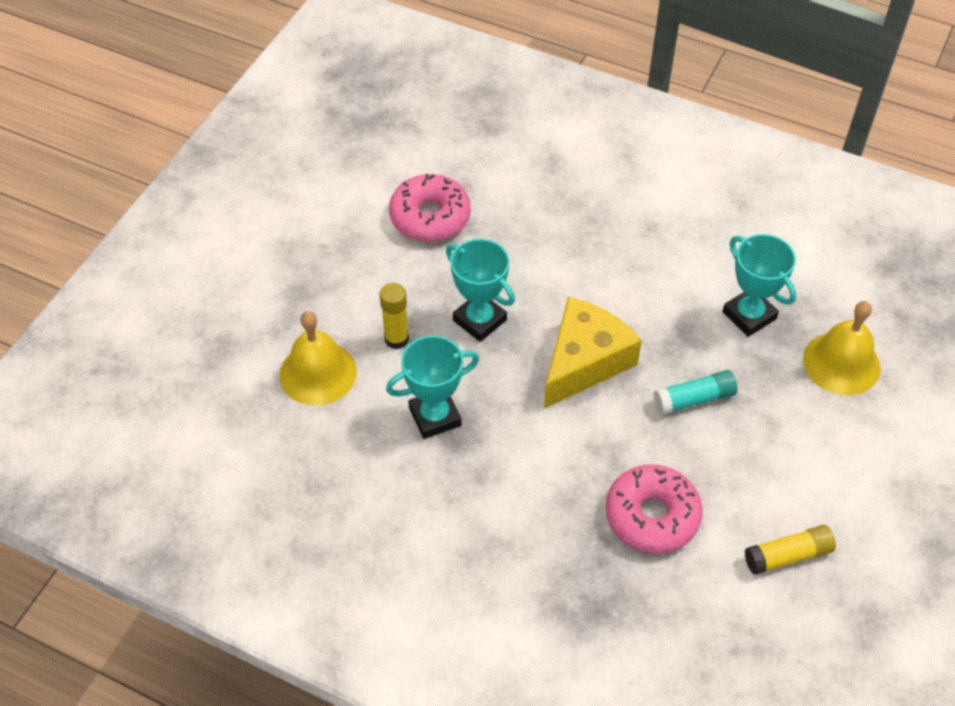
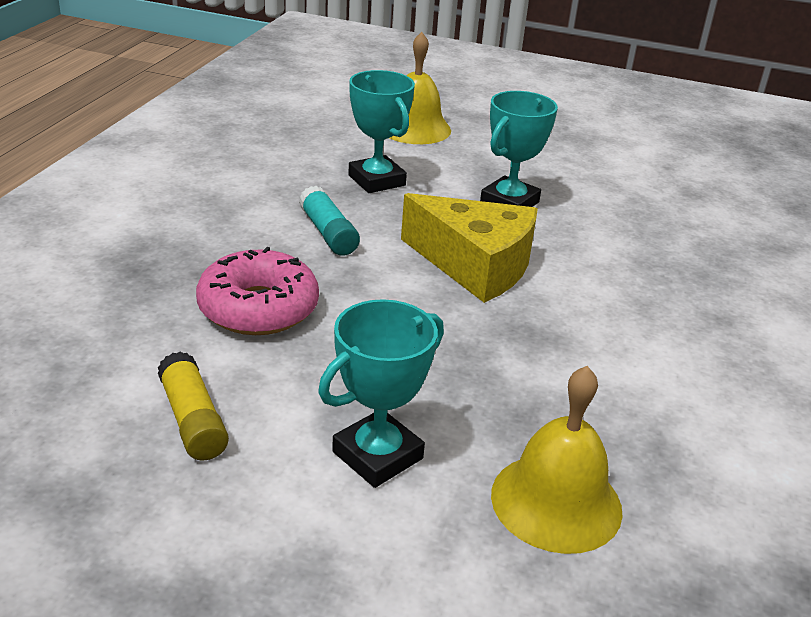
camera: 80 degrees right, 20 degrees down
(396, 339) = (467, 161): yellow glue stick -> none
(430, 217) = (636, 175): pink donut -> none
(694, 399) = (442, 346): turquoise glue stick -> turquoise glue stick (328, 233)
(749, 315) = (609, 402): turquoise trophy -> turquoise trophy (377, 455)

